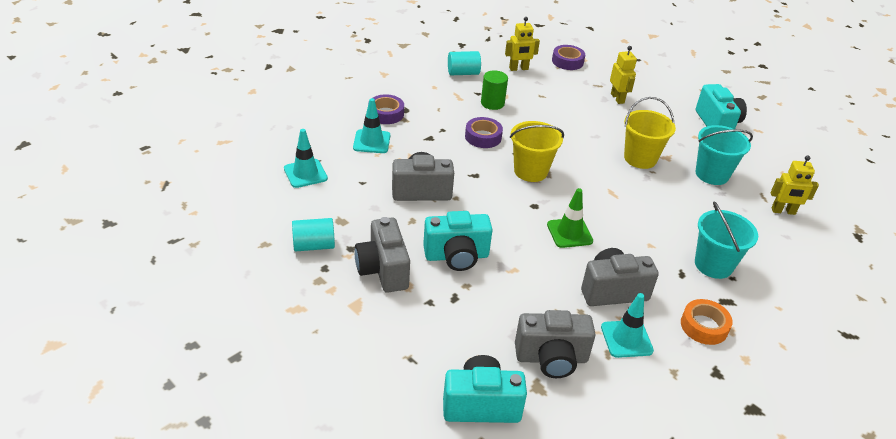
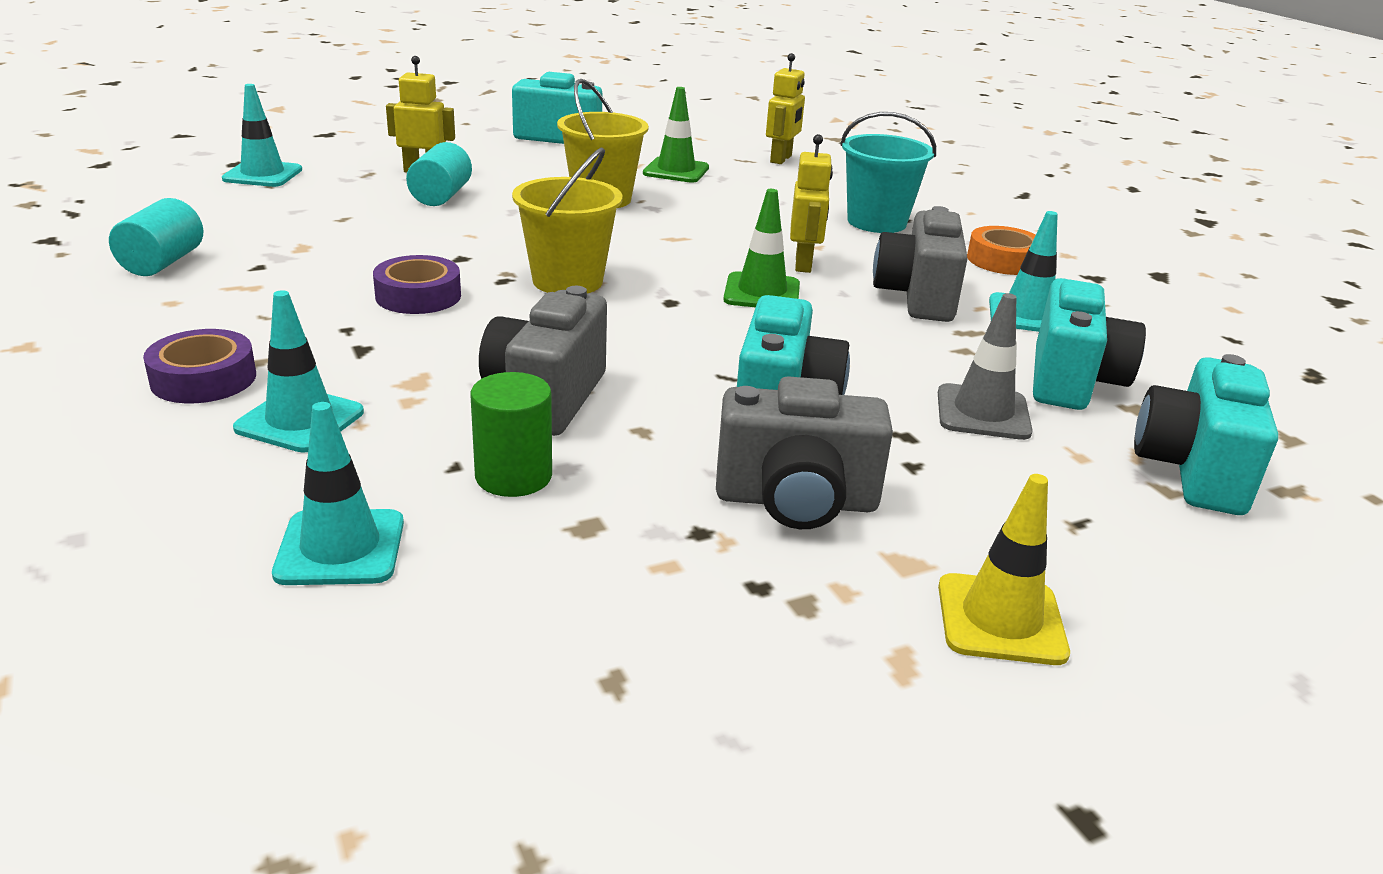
camera: 70 degrees left, 10 degrees down
(314, 245) = (663, 588): turquoise cylinder -> turquoise cylinder (441, 196)
(330, 334) = (1001, 619): none -> yellow traffic cone
(492, 103) = (313, 262): green cylinder -> green cylinder (513, 476)
(492, 323) = (983, 413): none -> grey traffic cone
(518, 69) = (226, 214): yellow robot -> yellow robot (804, 264)
(551, 358) = (1072, 381): grey camera -> turquoise camera
(567, 61) = (263, 174): purple tape -> turquoise traffic cone
(712, 174) = (676, 171): turquoise bucket -> green traffic cone

